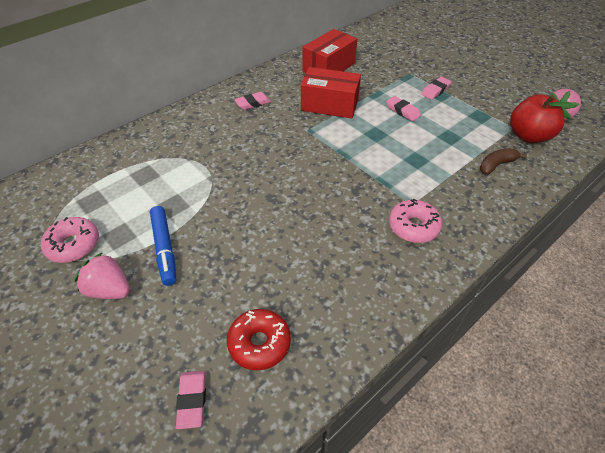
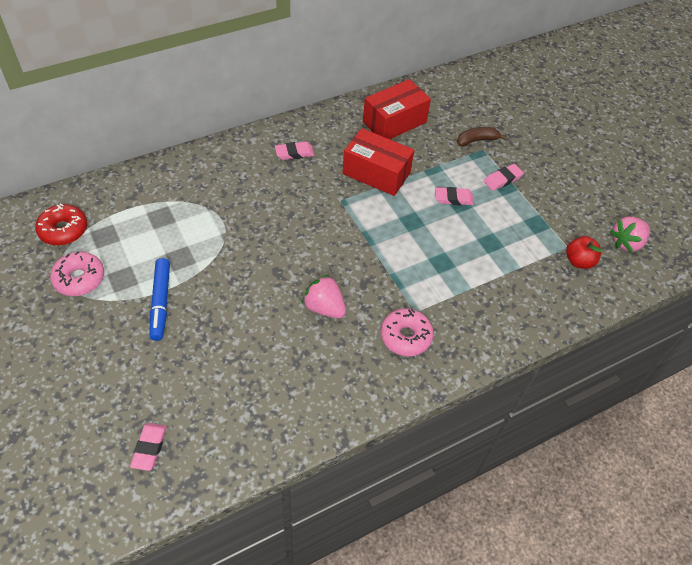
camera: 10 degrees right, 5 degrees up
(110, 290) = (103, 331): pink strawberry -> pink strawberry (324, 307)
(259, 343) = (220, 414): red donut -> red donut (63, 230)
(402, 111) = (453, 198): pink eraser -> pink eraser turned 60 degrees counterclockwise
(496, 165) = (524, 288): brown banana -> brown banana (477, 140)
(528, 136) = (579, 261): red apple -> red apple, size x0.63

